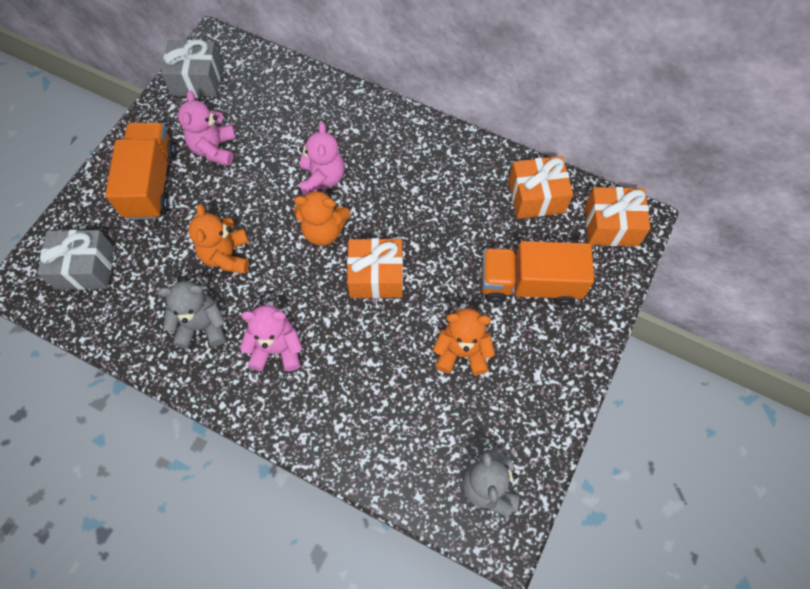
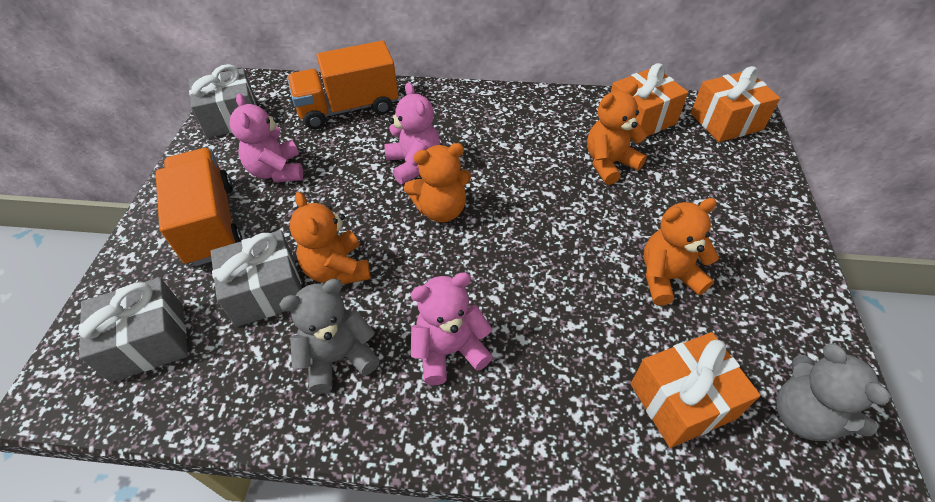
camera: 20 degrees left, 15 degrees down
(172, 256) = (266, 292): none -> grey gift
(376, 276) = (525, 235): orange gift -> orange gift (682, 401)
(480, 234) = (609, 163): none -> orange teddy bear
(529, 284) = (689, 191): orange truck -> orange truck (348, 108)

